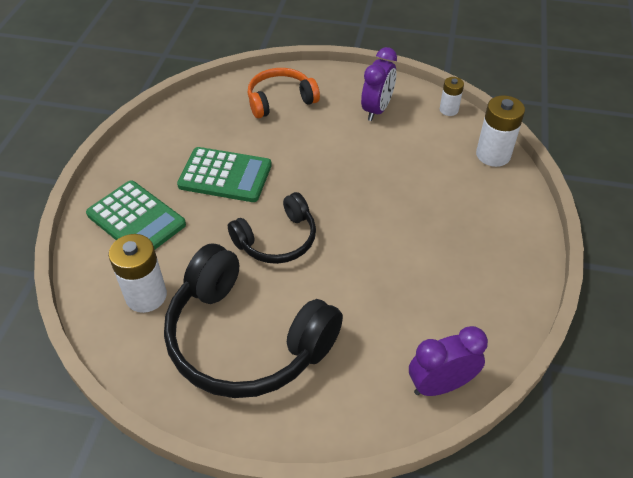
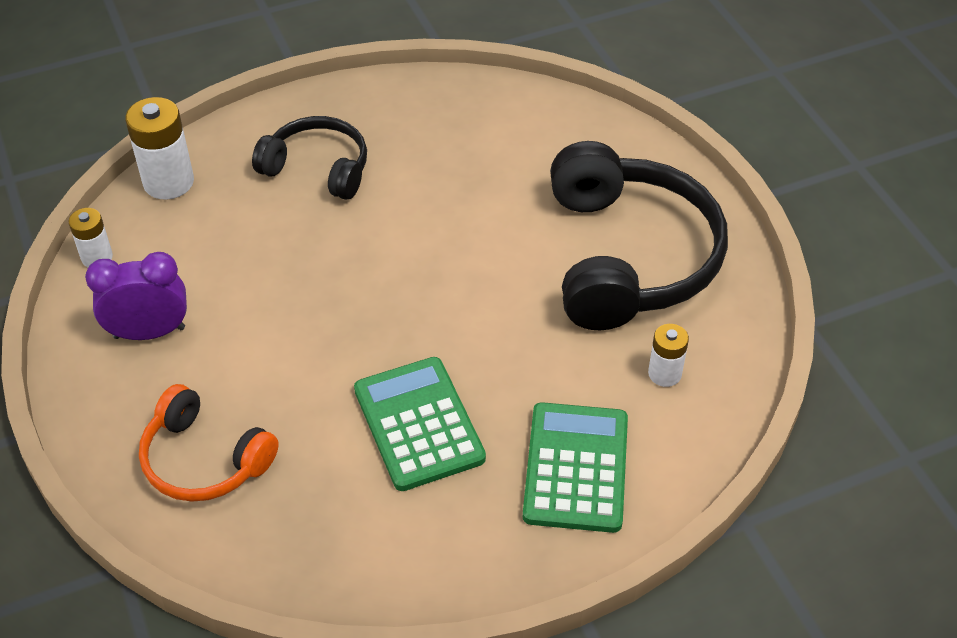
camera: 125 degrees left, 0 degrees up
(146, 296) = (664, 374): white battery -> white battery, size x0.59
(277, 240) = (479, 306): black headphones -> black headphones (318, 168)
(440, 385) = (539, 105): purple clock -> none

